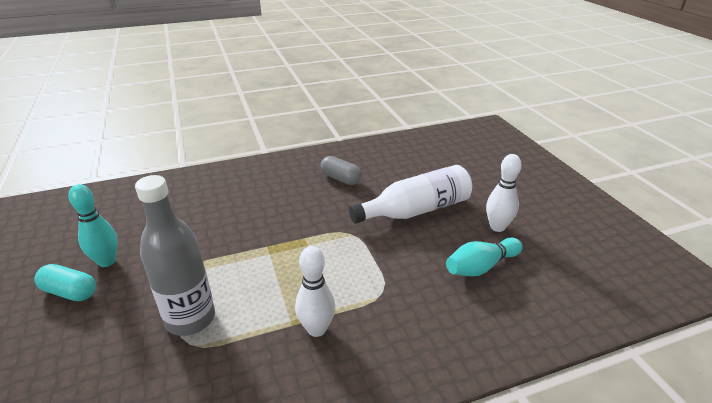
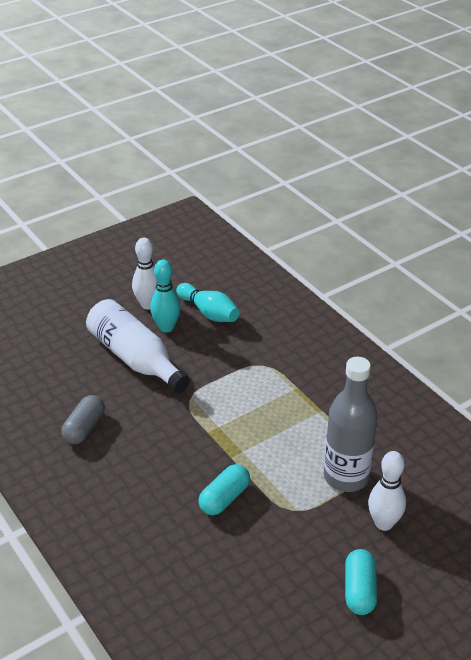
camera: 105 degrees left, 5 degrees up
(107, 261) = (305, 585): turquoise bowling pin -> turquoise bowling pin (166, 327)
(225, 234) = (224, 498): none -> turquoise capsule
(316, 329) = (319, 394): white bowling pin -> white bowling pin (384, 523)

